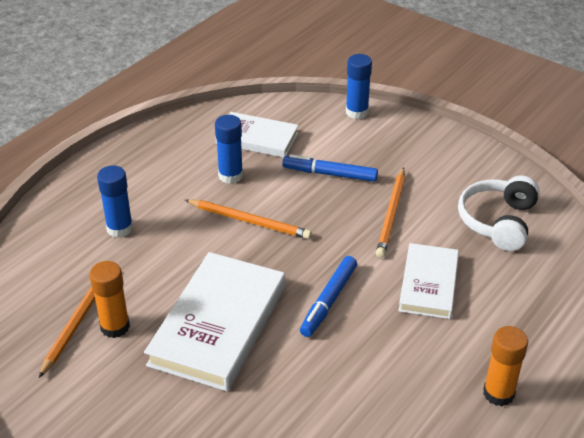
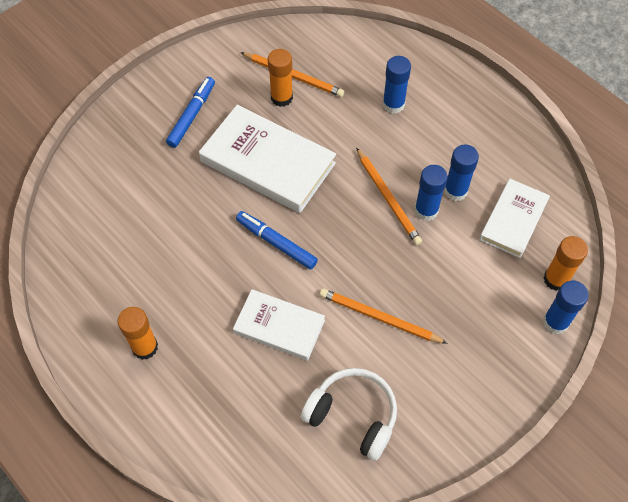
camera: 100 degrees right, 20 degrees up
(249, 221) = (388, 198): orange pencil -> orange pencil turned 60 degrees counterclockwise
(259, 193) = (426, 210): none -> blue glue stick
(314, 113) = (556, 279): none -> orange glue stick
(330, 174) = (449, 275): blue marker -> blue marker (192, 115)

